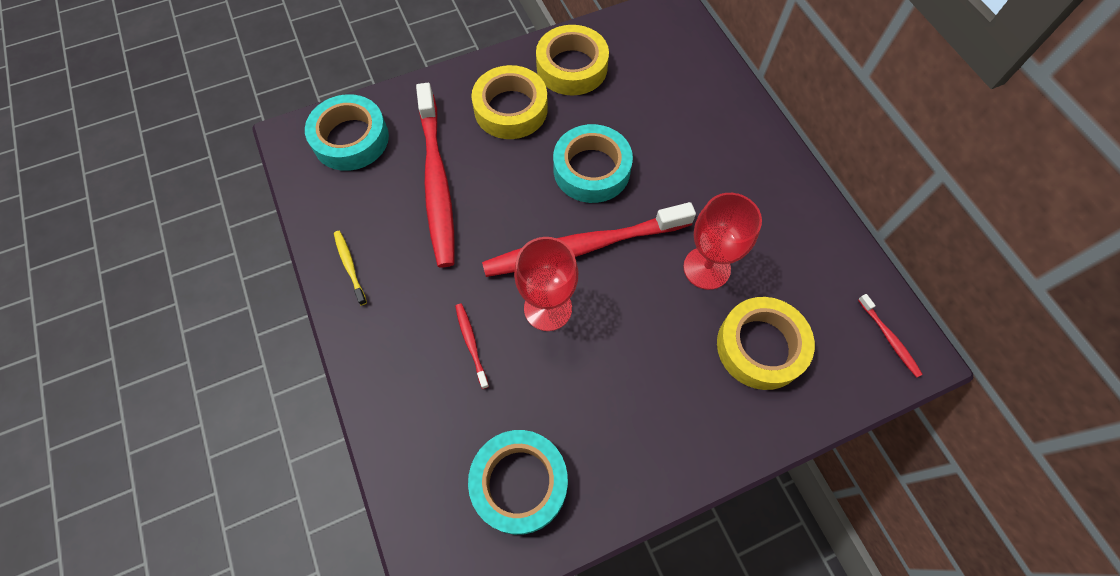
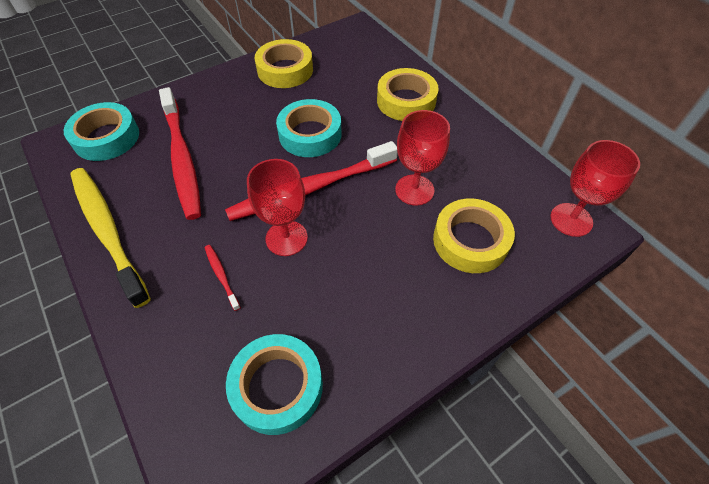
camera: 10 degrees left, 10 degrees down
(350, 266) = (107, 230): yellow toothbrush -> yellow toothbrush, size x2.47
(511, 109) = (239, 102): yellow tape -> yellow tape (406, 101)
(889, 339) = (571, 220): red toothbrush -> red goblet

